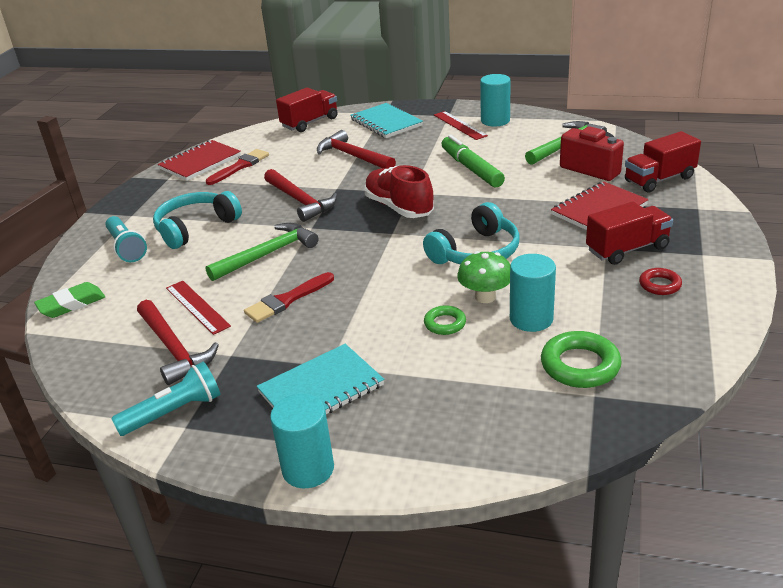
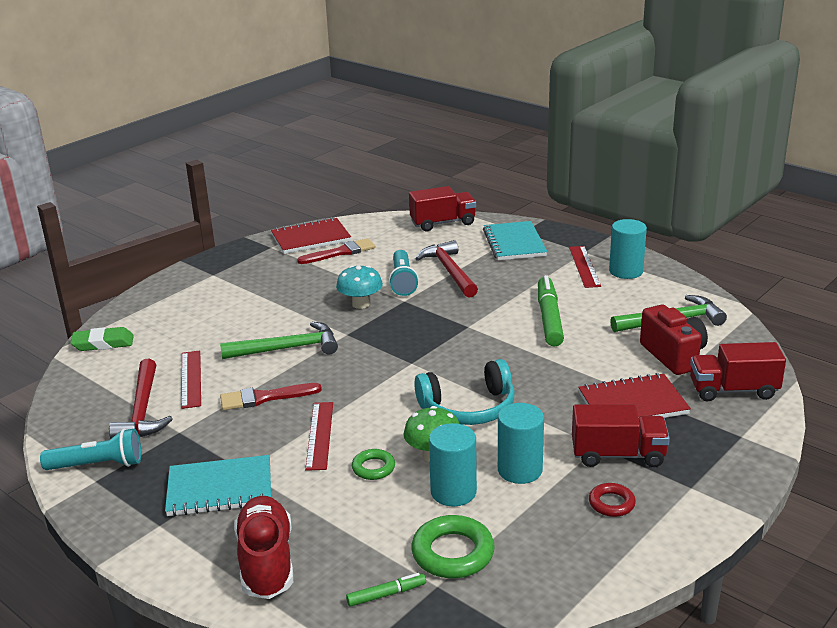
camera: 25 degrees right, 5 degrees down
(126, 248) = (184, 305): turquoise flashlight -> turquoise flashlight (403, 281)
(196, 228) = (252, 303): turquoise headphones -> none
(300, 201) = (360, 304): red hammer -> turquoise mushroom
(308, 469) = (150, 552): turquoise cylinder -> turquoise cylinder (520, 470)
(370, 313) = (320, 435): none -> red ruler
(399, 207) = (441, 339): red shoe -> red shoe (266, 562)
(560, 419) = (386, 594): none -> green marker

